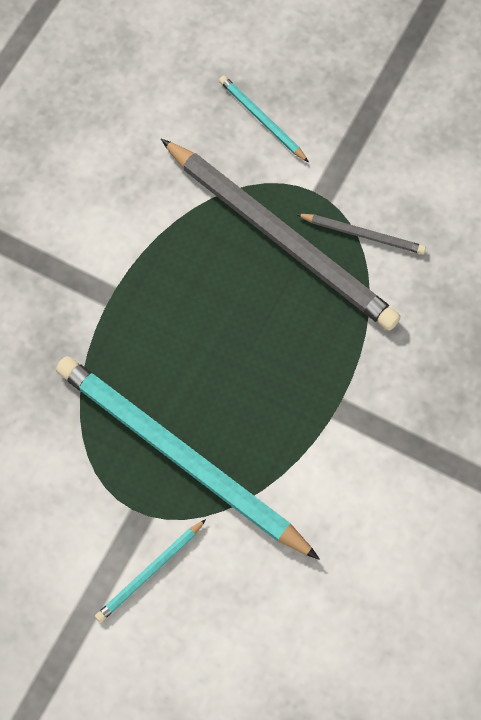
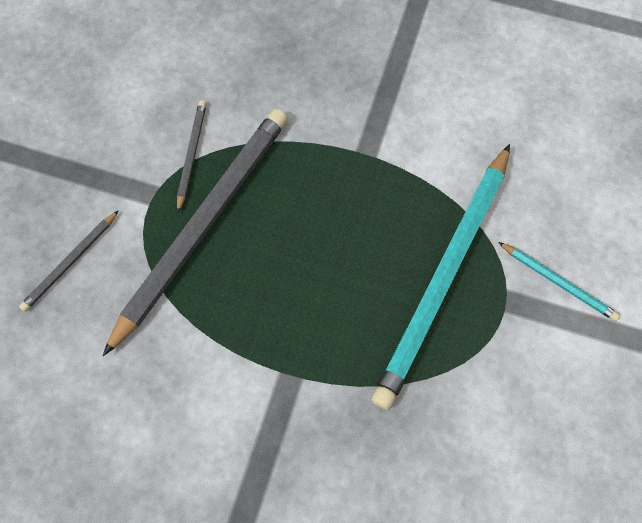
camera: 100 degrees left, 0 degrees up
(261, 120) = (70, 262): turquoise pencil -> grey pencil

